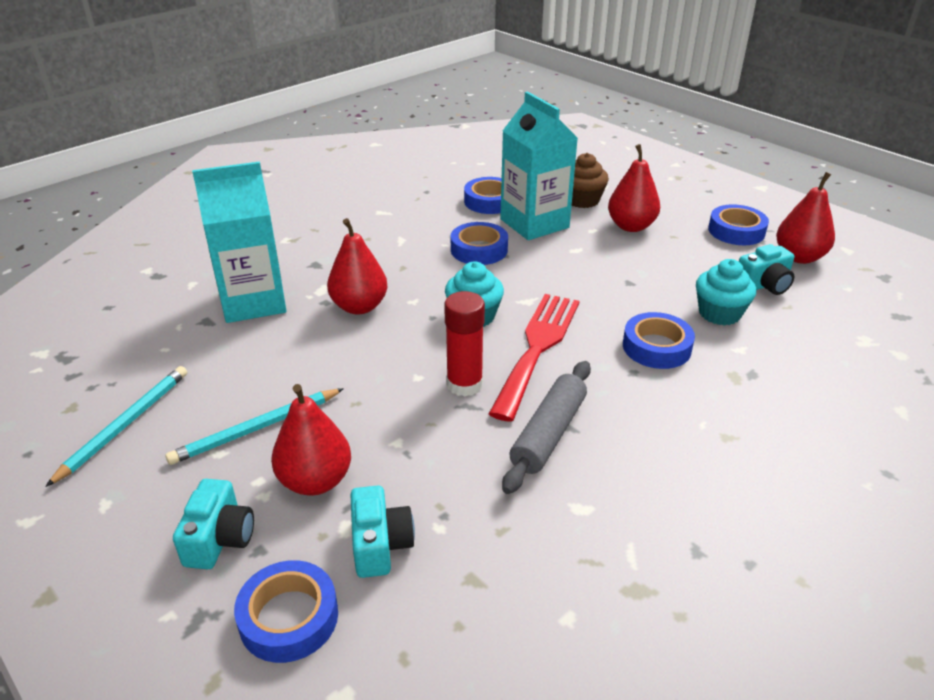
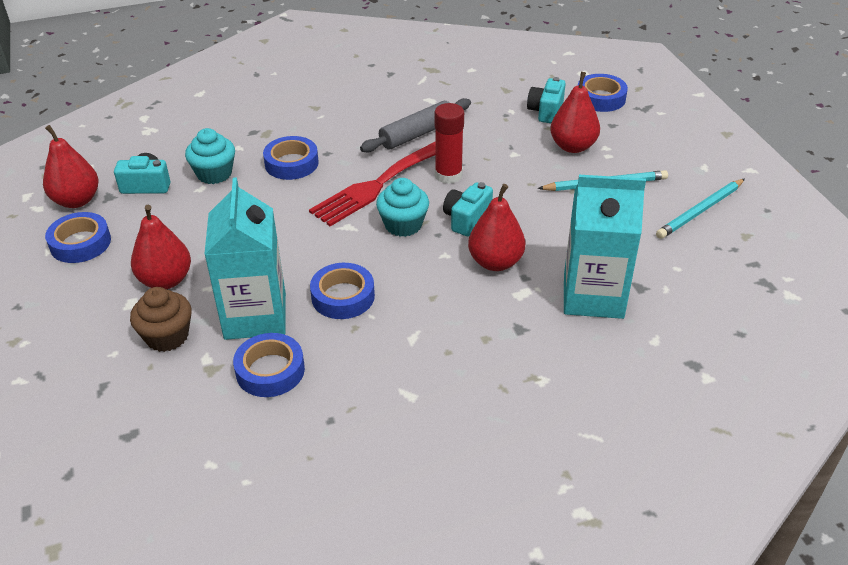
camera: 155 degrees left, 5 degrees up
(219, 539) = (633, 134): turquoise camera -> turquoise camera (466, 219)

